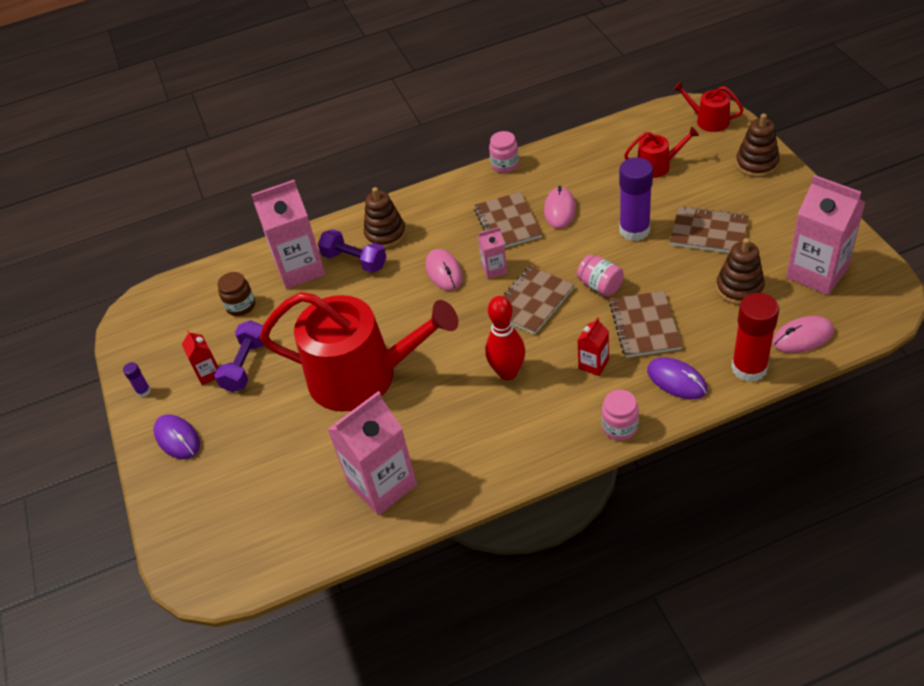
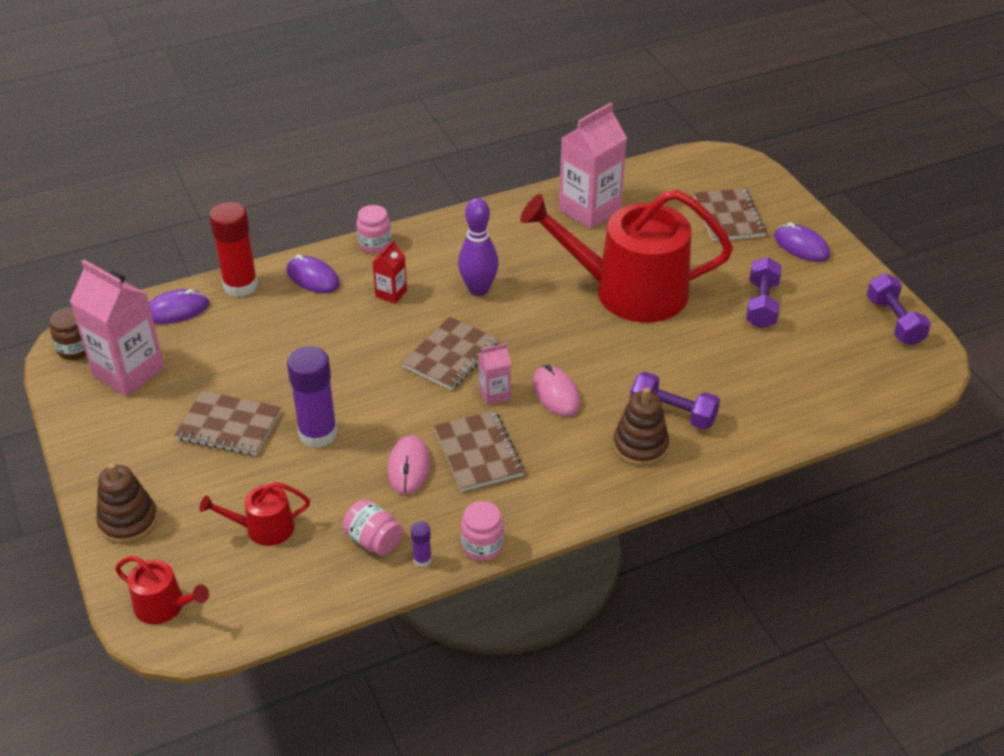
camera: 170 degrees right, 5 degrees down
(138, 352) = (894, 321): none -> purple dumbbell
(143, 391) = (863, 285): purple glue stick -> purple glue stick (422, 559)
(208, 373) = (799, 299): red carton -> none
(241, 306) = (797, 365): brown jar -> brown jar (75, 349)
(300, 269) = (740, 406): pink carton -> none
(507, 372) = (478, 289): red bowling pin -> purple bowling pin
(600, 286) = (372, 369): pink jar -> pink jar (374, 540)
(645, 326) = (331, 326): brown notebook -> brown notebook (728, 217)
(739, 288) = (219, 359): brown stacking toy -> none
(803, 337) = (176, 310): pink mouse -> purple mouse

